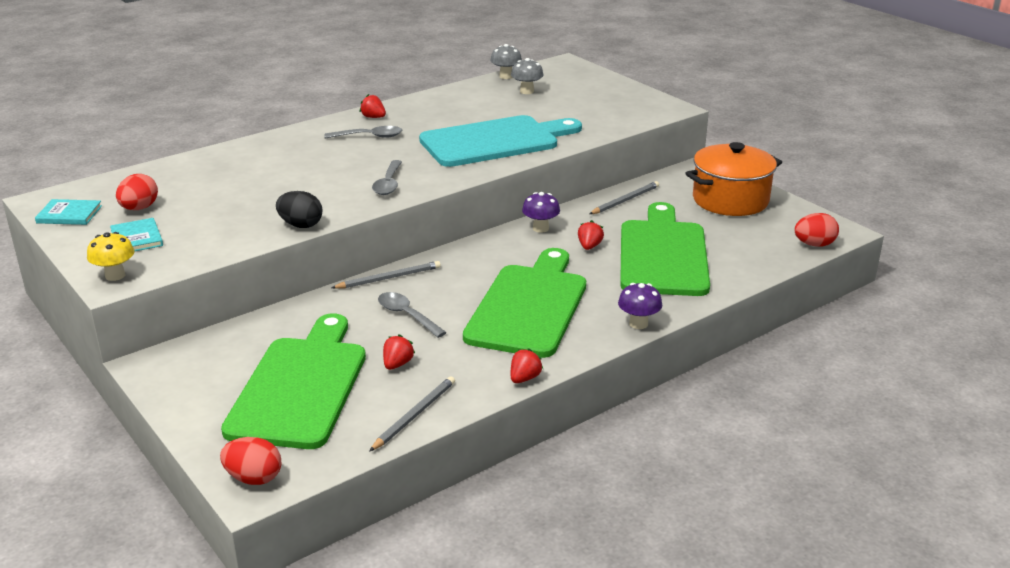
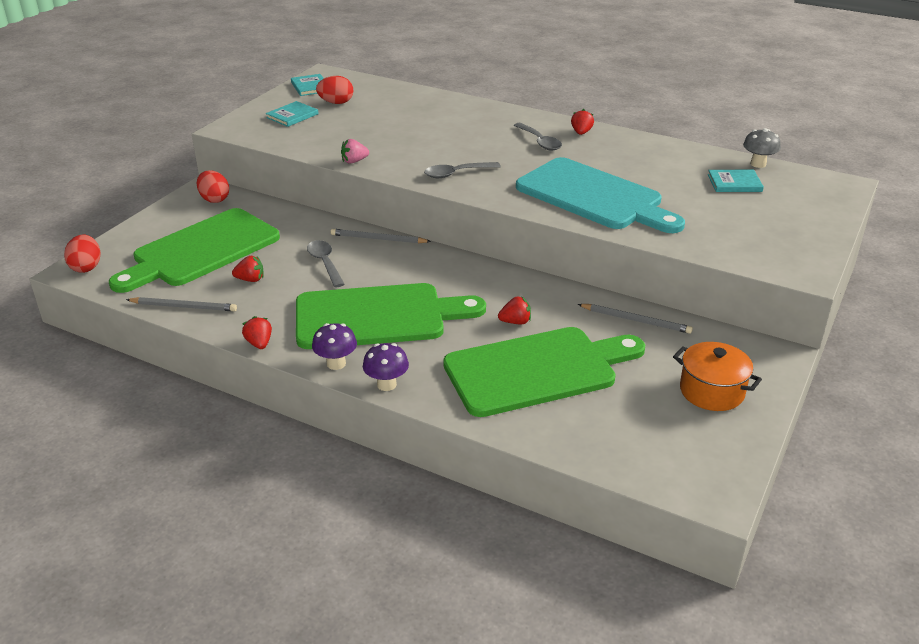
camera: 65 degrees right, 5 degrees up
(115, 275) = (237, 126): yellow mushroom -> none
(301, 225) = (354, 161): black egg -> pink strawberry
(301, 387) = (201, 250): green cutting board -> green cutting board turned 150 degrees clockwise
(389, 278) = (378, 239): grey pencil -> grey pencil turned 150 degrees clockwise
(407, 315) = (325, 263): grey spoon -> grey spoon turned 45 degrees counterclockwise
(524, 378) = (259, 343): red strawberry -> red strawberry turned 120 degrees counterclockwise
(527, 91) = (734, 183): grey mushroom -> turquoise book
(540, 228) = (527, 286): purple mushroom -> purple mushroom (336, 363)
(730, 200) = (711, 391): orange pot -> orange pot, size x0.66
(814, 244) = (659, 478): red egg -> red egg (214, 199)

